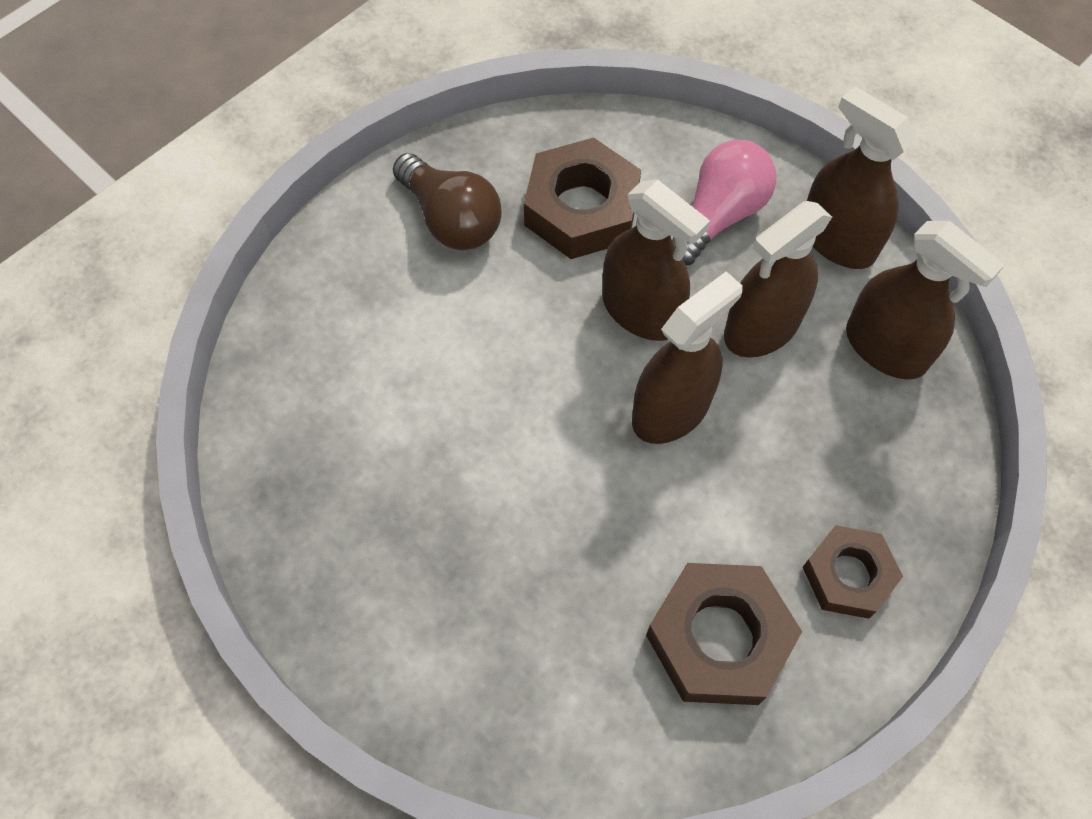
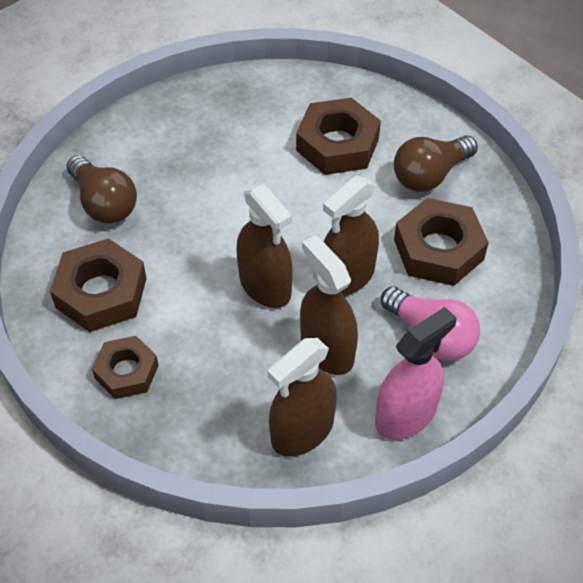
camera: 95 degrees right, 10 degrees down
(395, 335) = (337, 144): none -> brown nut
(541, 669) = (104, 203): none -> brown light bulb
(837, 240) = (405, 415): brown spray bottle -> pink spray bottle

